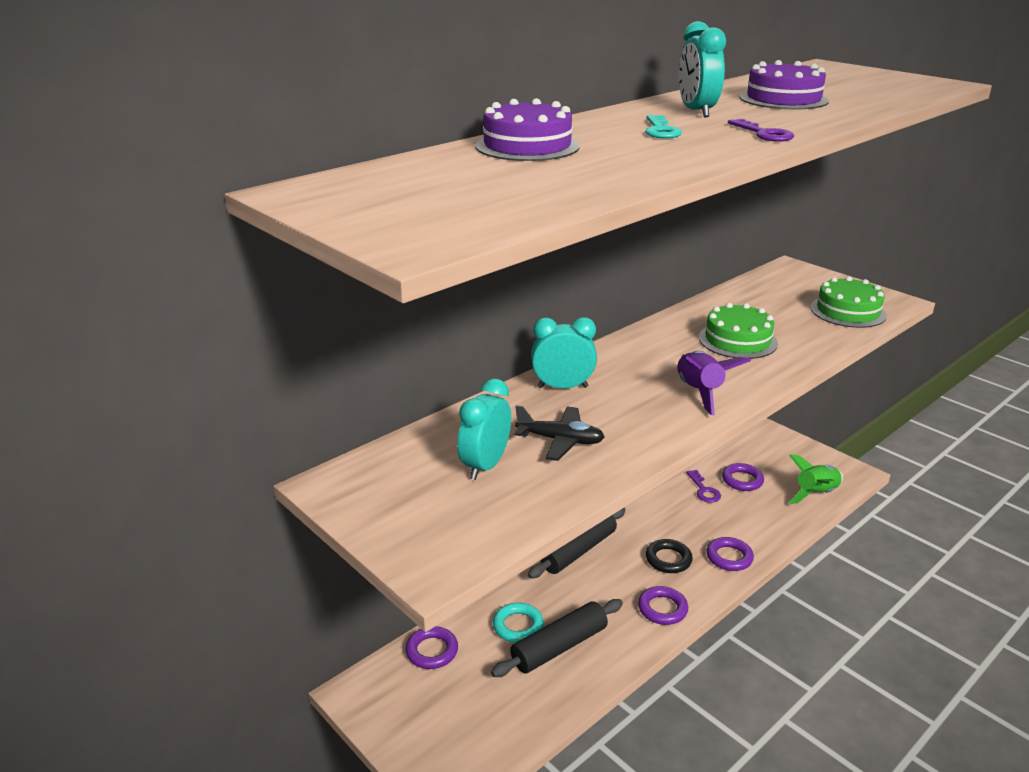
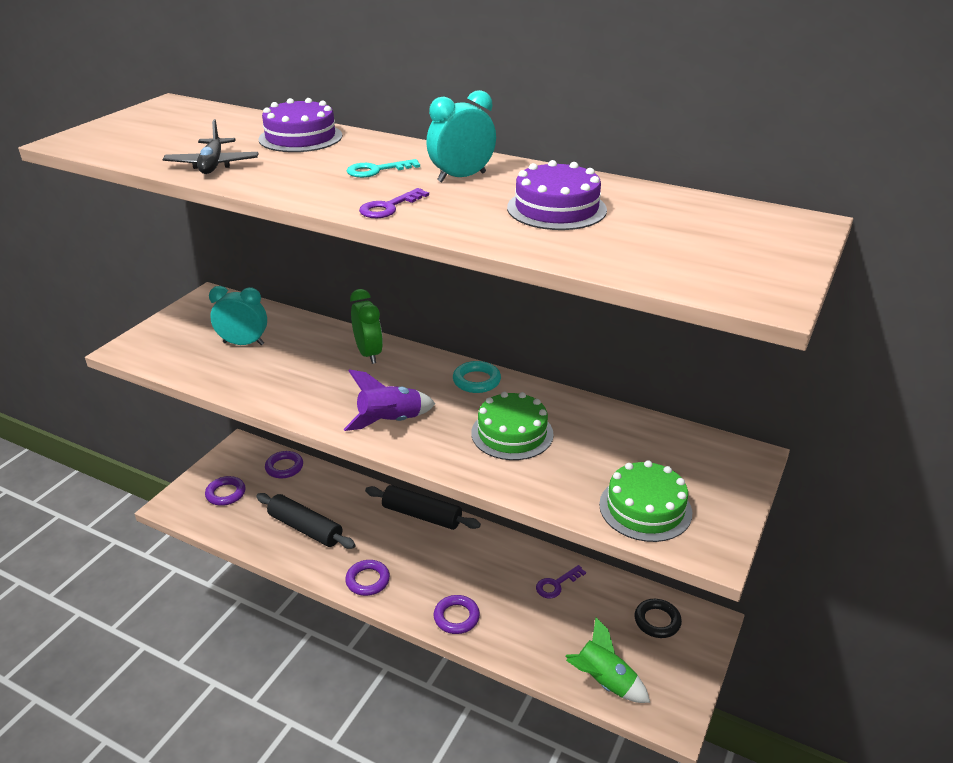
camera: 70 degrees right, 5 degrees up
(518, 626) = (321, 502): turquoise ring -> turquoise ring (476, 381)
(560, 441) = (285, 366): black plane -> black plane (213, 165)
(562, 387) = (369, 354): turquoise clock -> green clock
(668, 559) = (434, 574): black ring -> black ring (657, 621)
(742, 480) = (592, 613): purple ring -> purple ring (226, 493)

